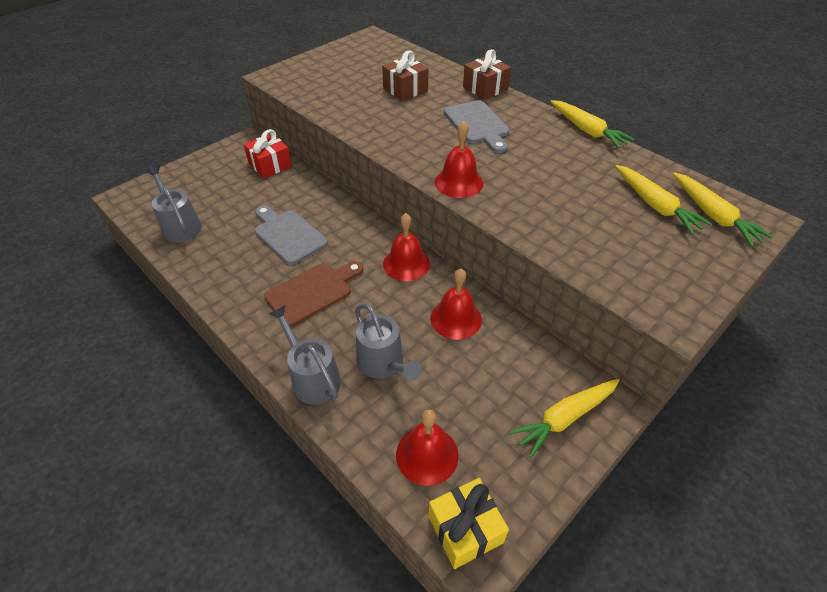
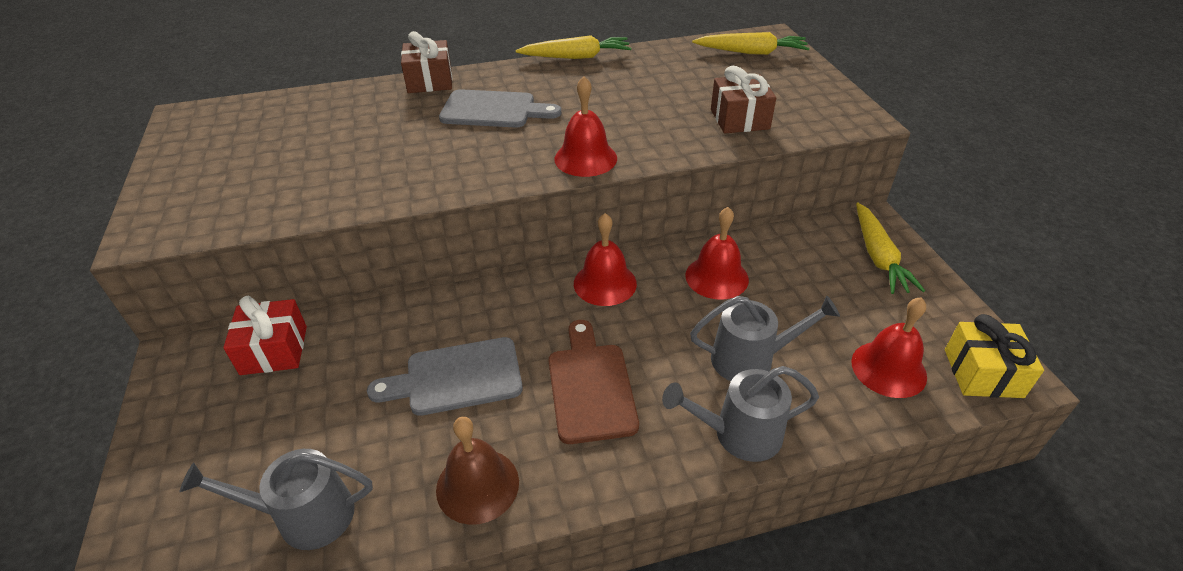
camera: 60 degrees left, 5 degrees down
(221, 275) = (477, 485): none -> brown bell
(405, 89) = (356, 132): brown gift -> brown gift (739, 119)
(655, 205) = (718, 70): yellow carrot -> none

